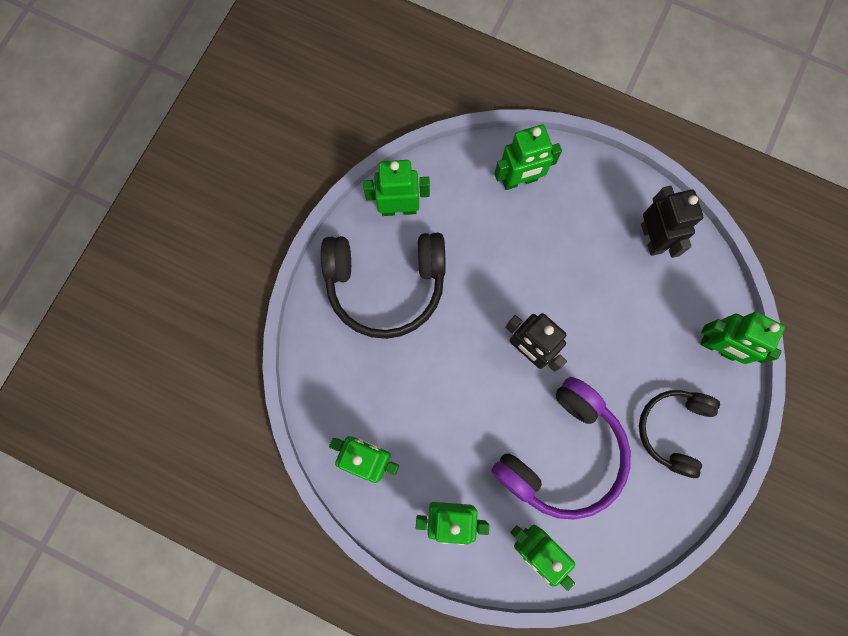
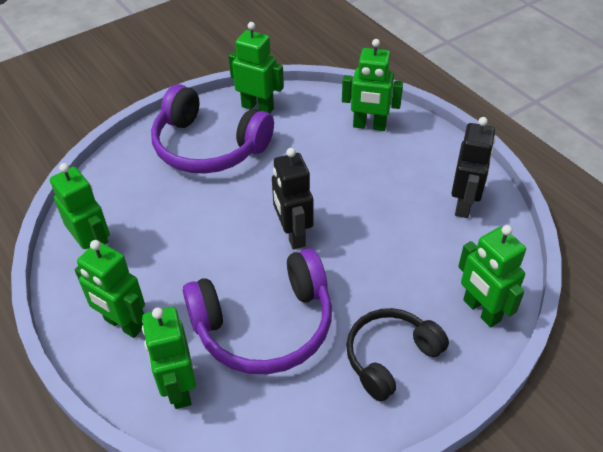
camera: 30 degrees right, 30 degrees down
(385, 285) = (208, 146): black headphones -> purple headphones

